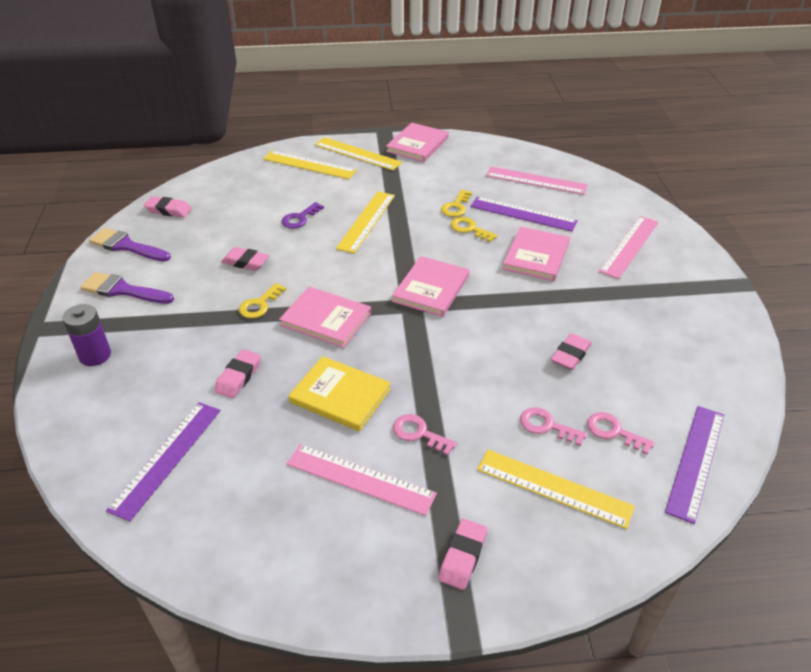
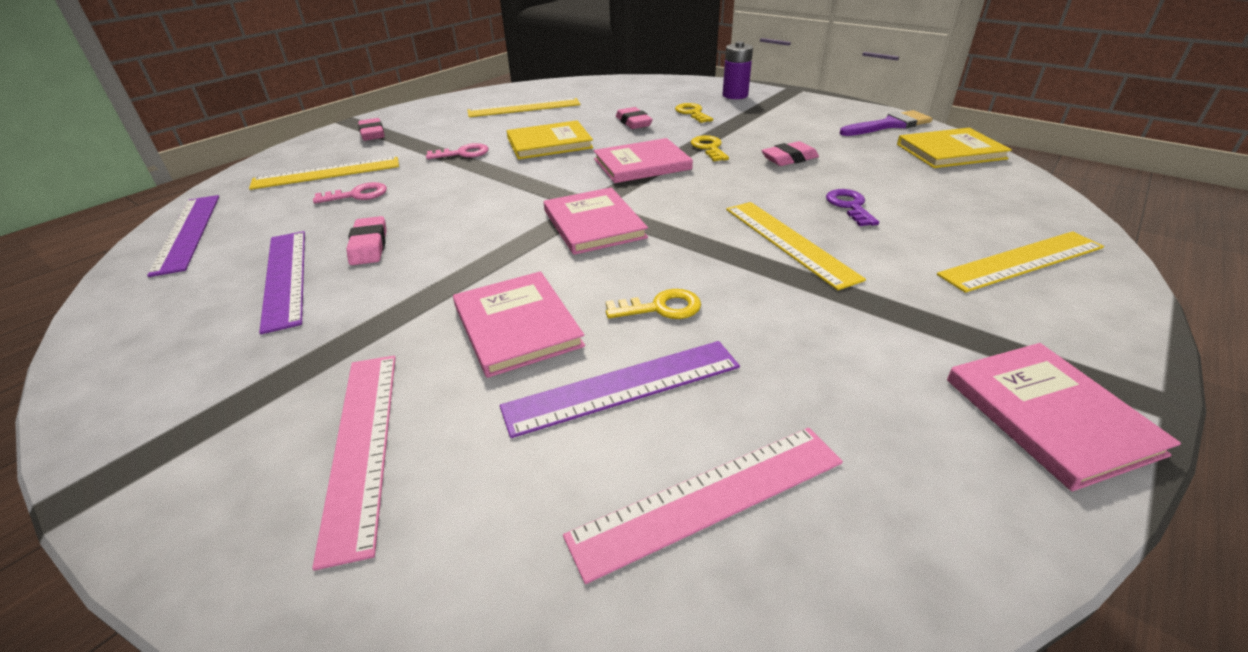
camera: 135 degrees right, 5 degrees down
(123, 290) = (811, 113): purple brush -> none
(166, 458) = (601, 95): purple ruler -> purple ruler (285, 277)
(168, 210) = (950, 152): pink eraser -> yellow book
(357, 154) = (1042, 320): yellow ruler -> yellow ruler (524, 108)
(360, 478) = (476, 128): pink ruler -> none
(456, 207) = (736, 329): yellow key -> yellow key (692, 113)
(614, 432) = (286, 216): pink key -> none

